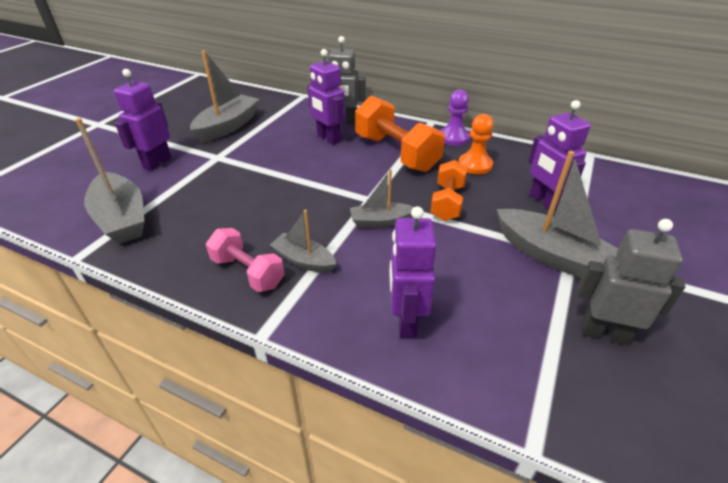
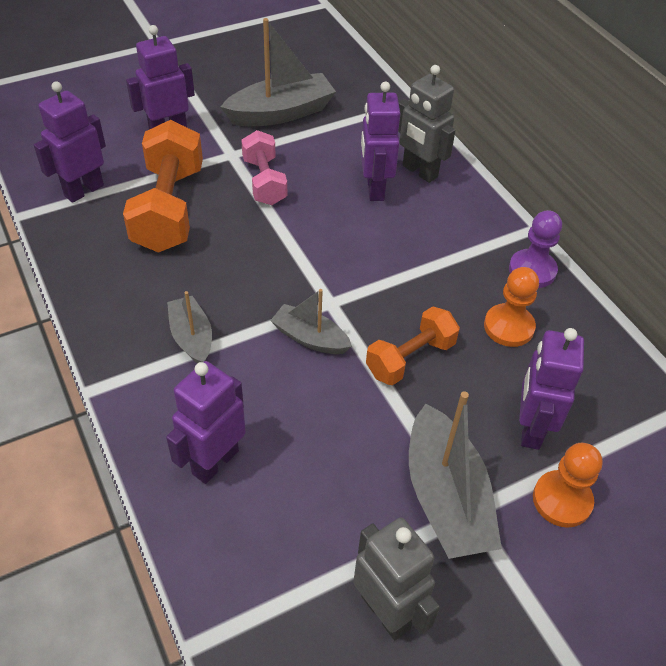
camera: 35 degrees right, 10 degrees up
(122, 218) = (83, 190): grey boat -> purple robot
(248, 272) = (133, 319): pink dumbbell -> pink dumbbell (264, 181)
(396, 153) = (431, 254): orange dumbbell -> orange dumbbell (169, 209)
(599, 223) = (562, 500): none -> orange pawn

